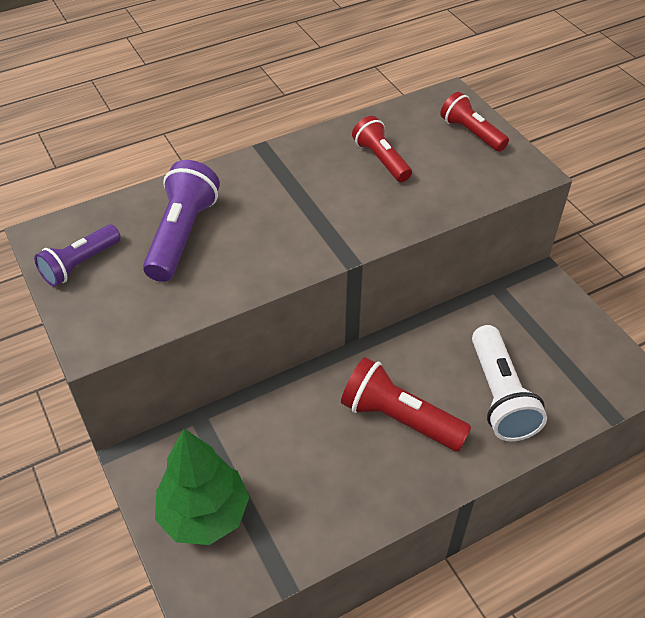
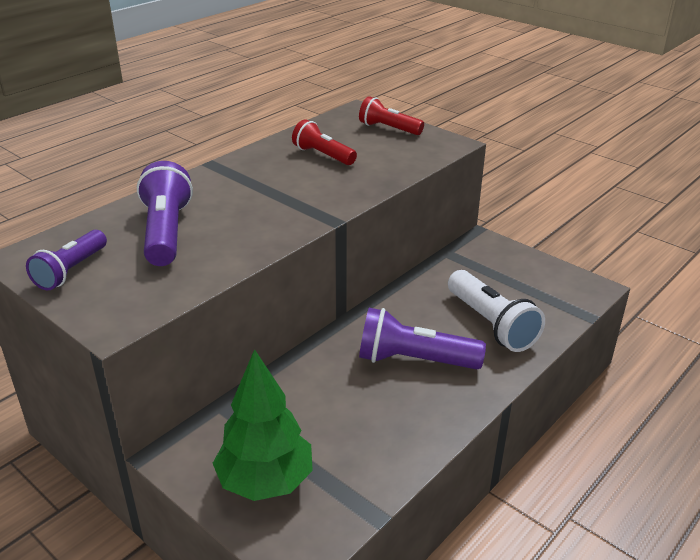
camera: 20 degrees left, 15 degrees down
(399, 419) = (414, 360): red flashlight -> purple flashlight

